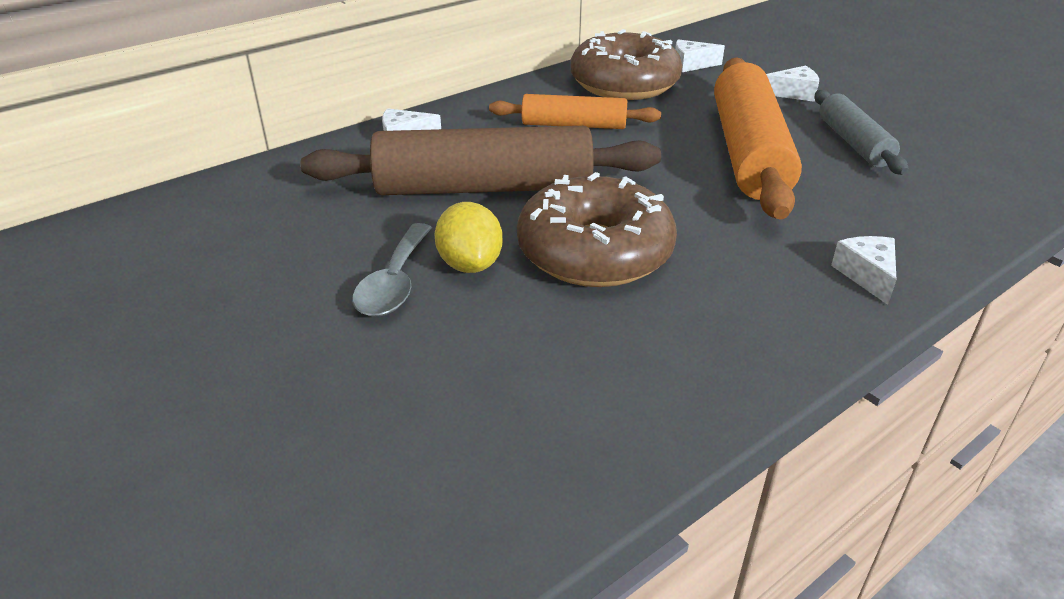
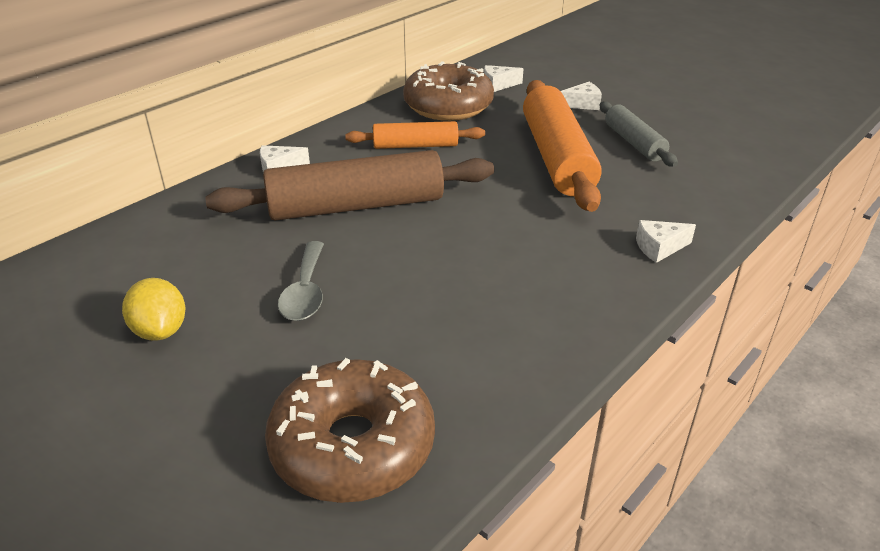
camera: 10 degrees left, 0 degrees up
(470, 264) = (361, 270): yellow lemon -> yellow lemon (160, 330)
(594, 252) = (456, 251): brown donut -> brown donut (353, 446)
(867, 275) = (659, 248): white cheese -> white cheese turned 90 degrees counterclockwise

